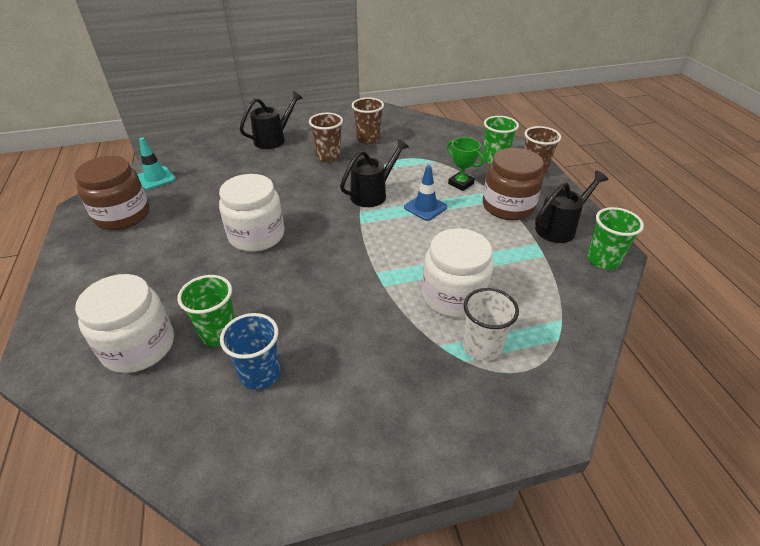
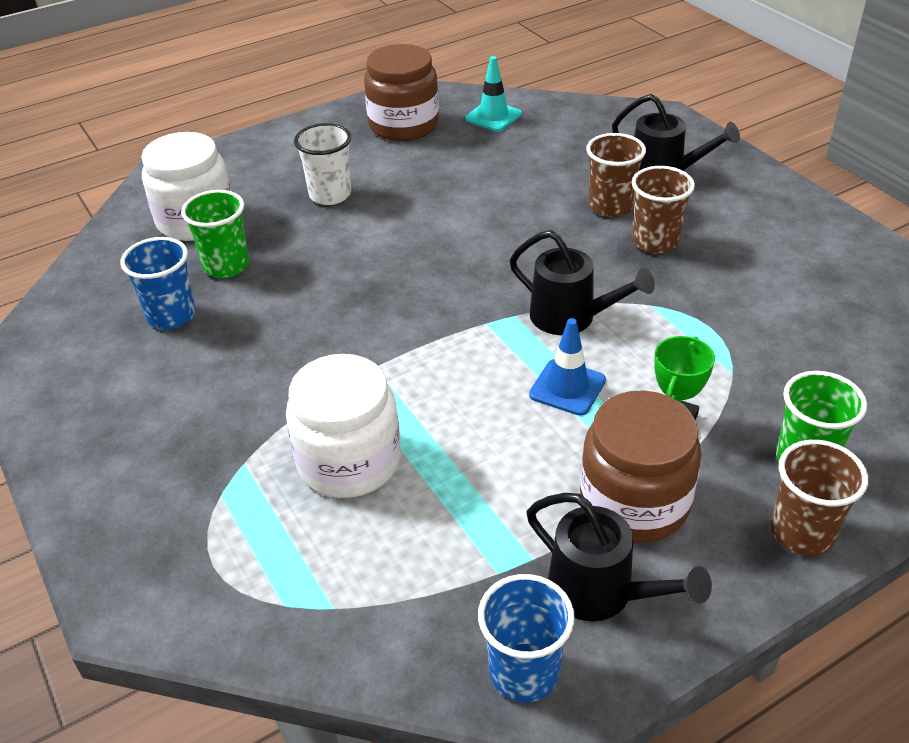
camera: 75 degrees right, 0 degrees up
(257, 235) = (410, 236): white jar -> none
(368, 139) = (746, 271): brown cup -> brown cup (610, 206)
(482, 347) = (250, 509): white cup -> white cup (330, 195)
(603, 260) = (524, 672): green cup -> blue cup

